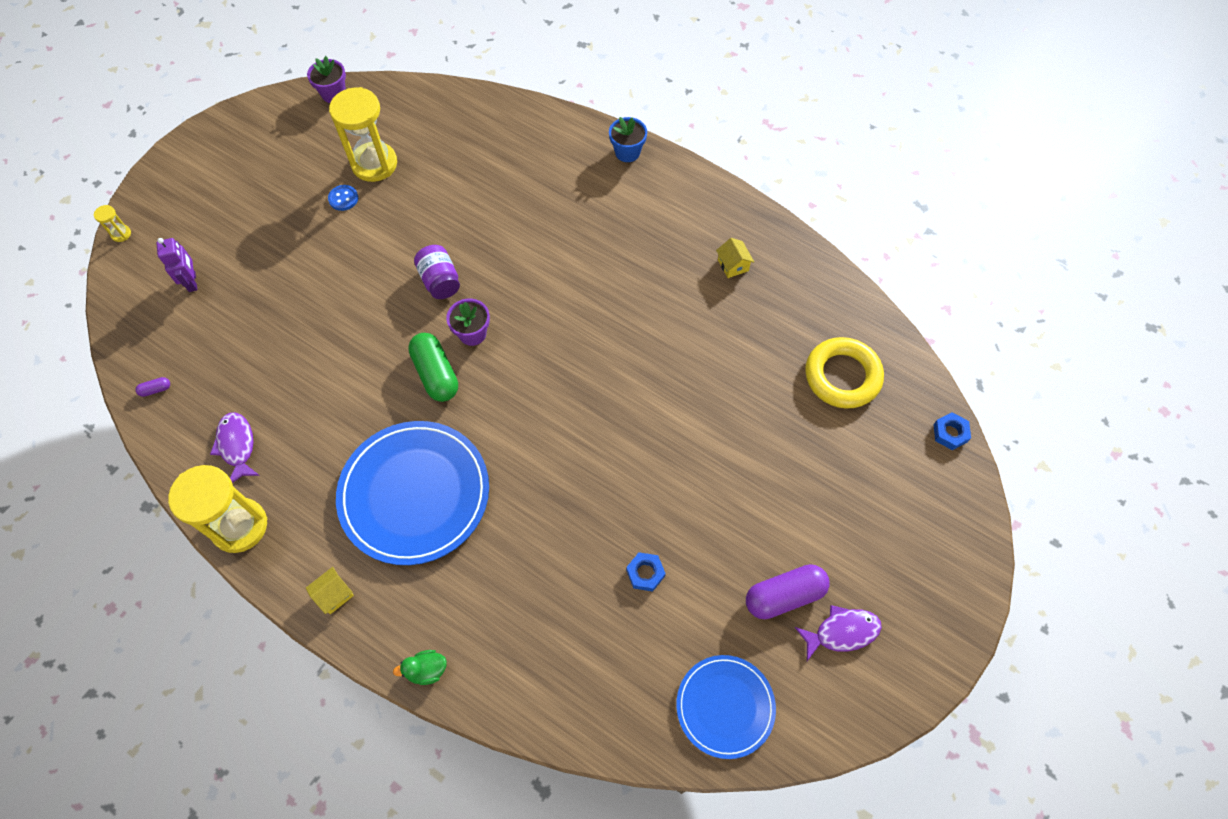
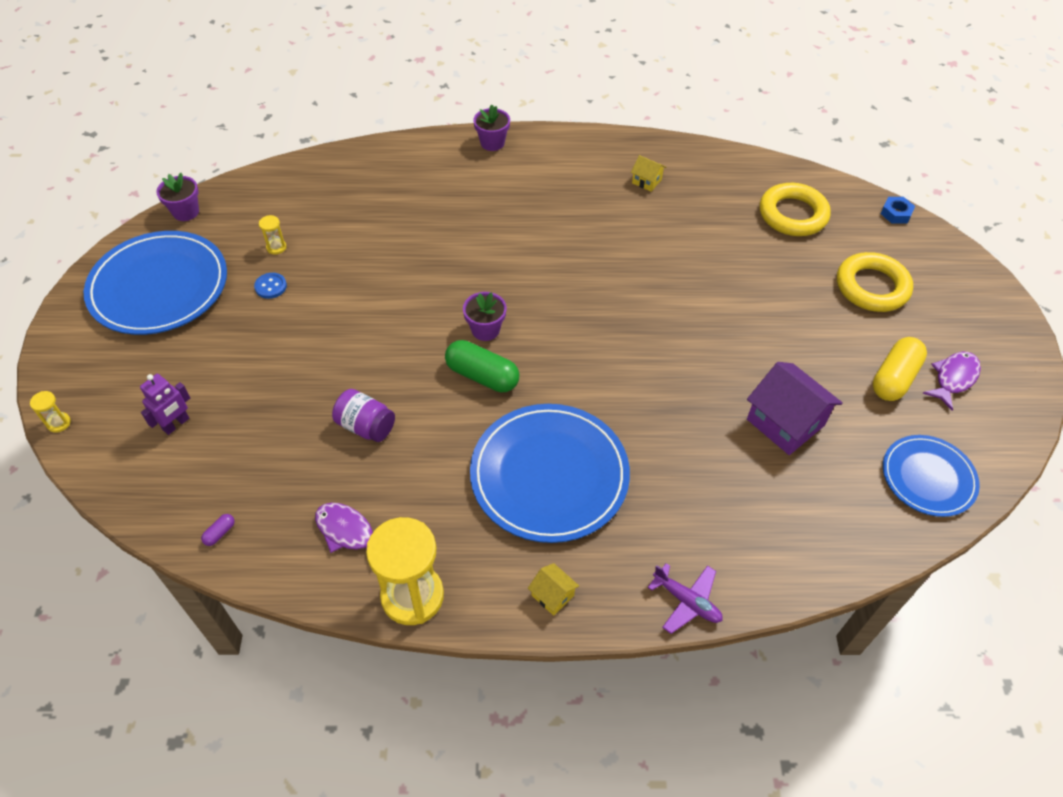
camera: 35 degrees left, 10 degrees down
(192, 282) = (176, 424): purple robot -> purple robot turned 90 degrees clockwise
(266, 153) = (159, 286): none -> blue plate
(334, 594) = (552, 595): yellow house -> yellow house turned 60 degrees counterclockwise
(374, 164) = (276, 247): yellow hourglass -> yellow hourglass, size x0.41
(426, 670) = (687, 601): green duck -> purple plane
(440, 281) = (420, 306): purple jar -> purple jar (366, 426)
(627, 152) = (492, 143): blue flower pot -> purple flower pot
(645, 573) = (785, 422): blue nut -> purple house
(784, 596) = (894, 378): purple capsule -> yellow capsule
(850, 494) = (872, 287): none -> yellow ring

